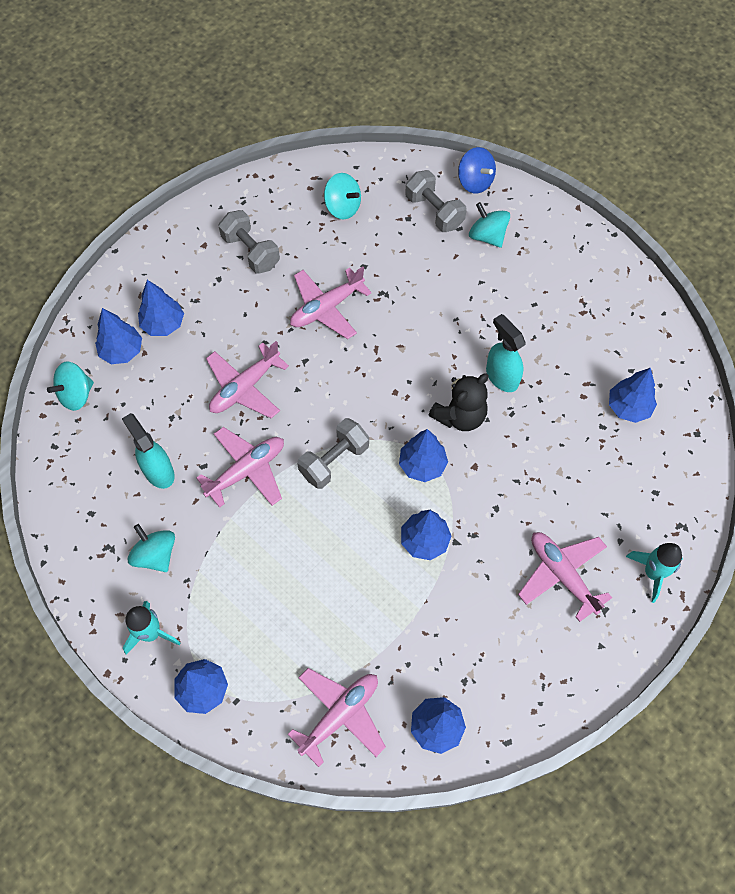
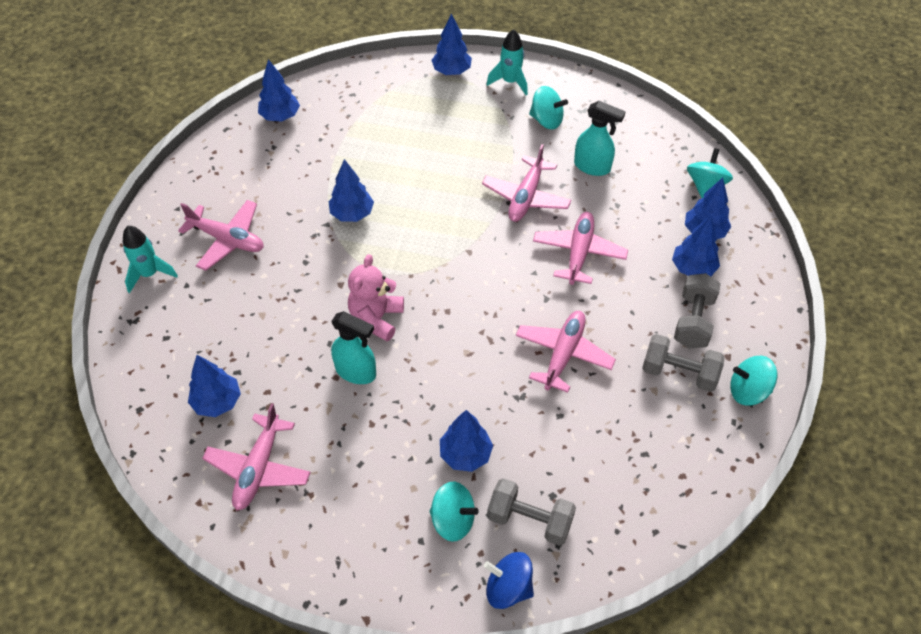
camera: 150 degrees right, 10 degrees down
(334, 460) = (462, 235): grey dumbbell -> grey dumbbell (693, 321)
(340, 715) = (351, 96): pink plane -> pink plane (259, 468)
(342, 207) = (630, 471): turquoise spinning top -> turquoise spinning top (748, 391)
(422, 465) = (386, 265): blue tree -> blue tree (465, 454)
(460, 416) = (376, 318): black teddy bear -> pink teddy bear

